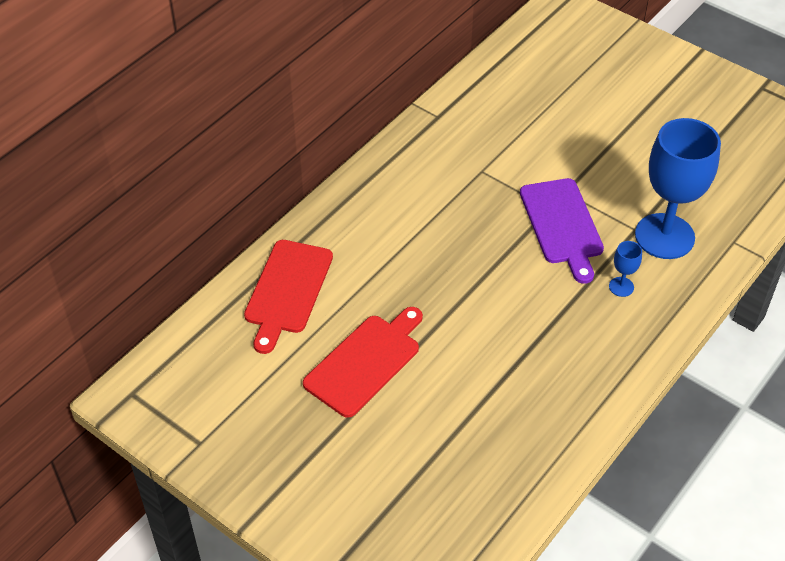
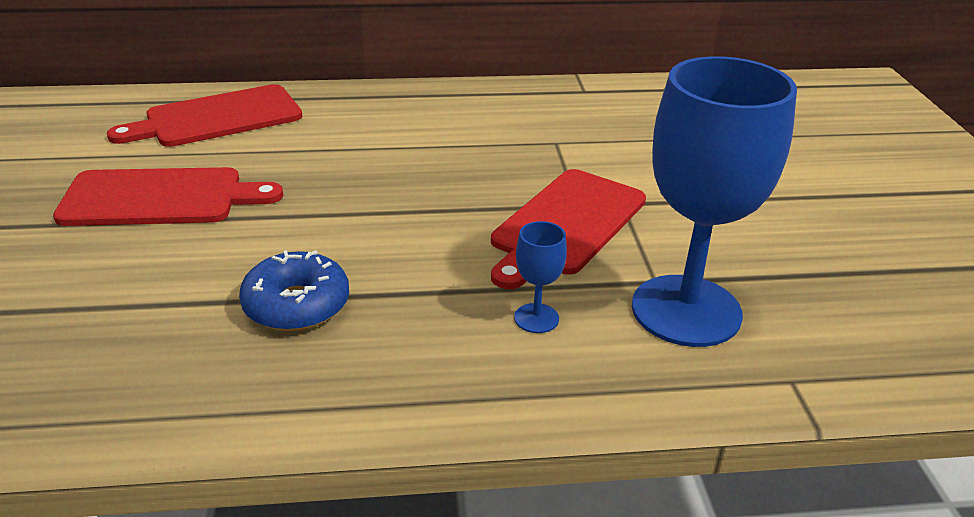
camera: 45 degrees right, 15 degrees down
(528, 360) = (296, 305): none -> blue donut
(562, 225) = (566, 225): purple cutting board -> red cutting board

